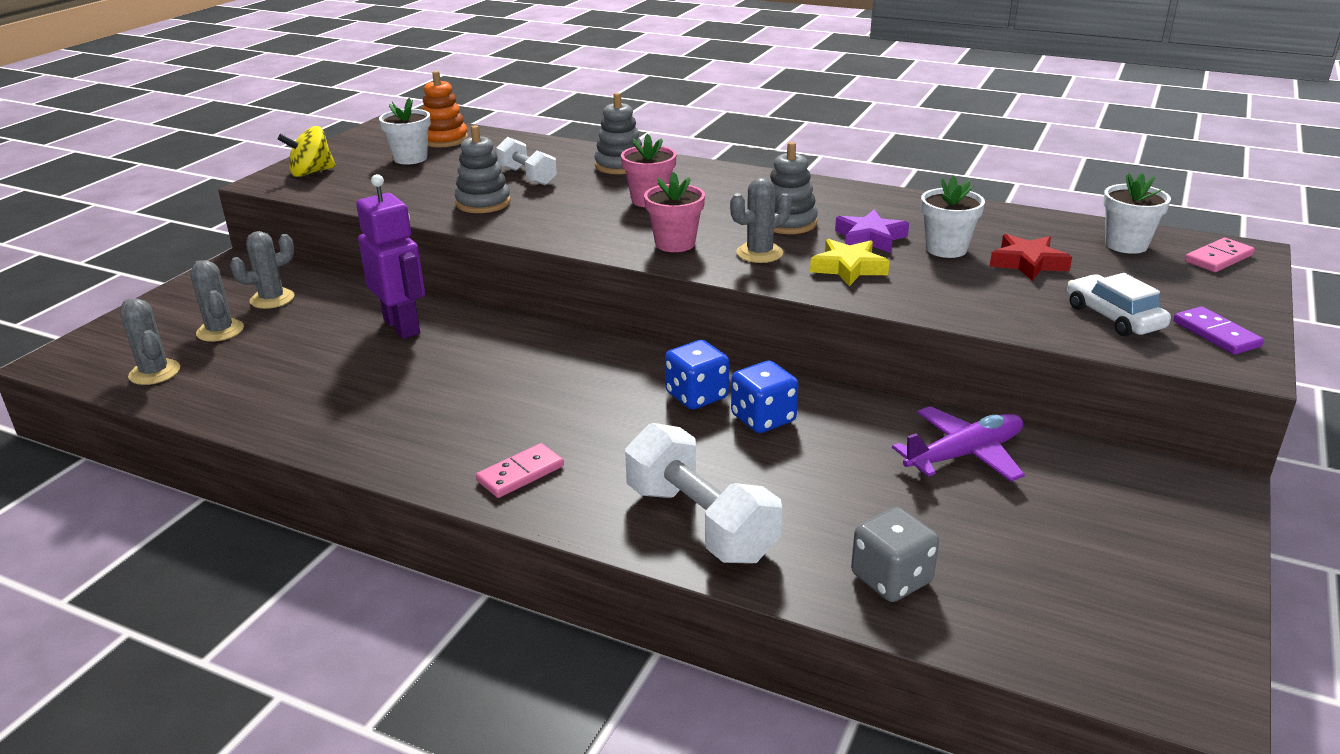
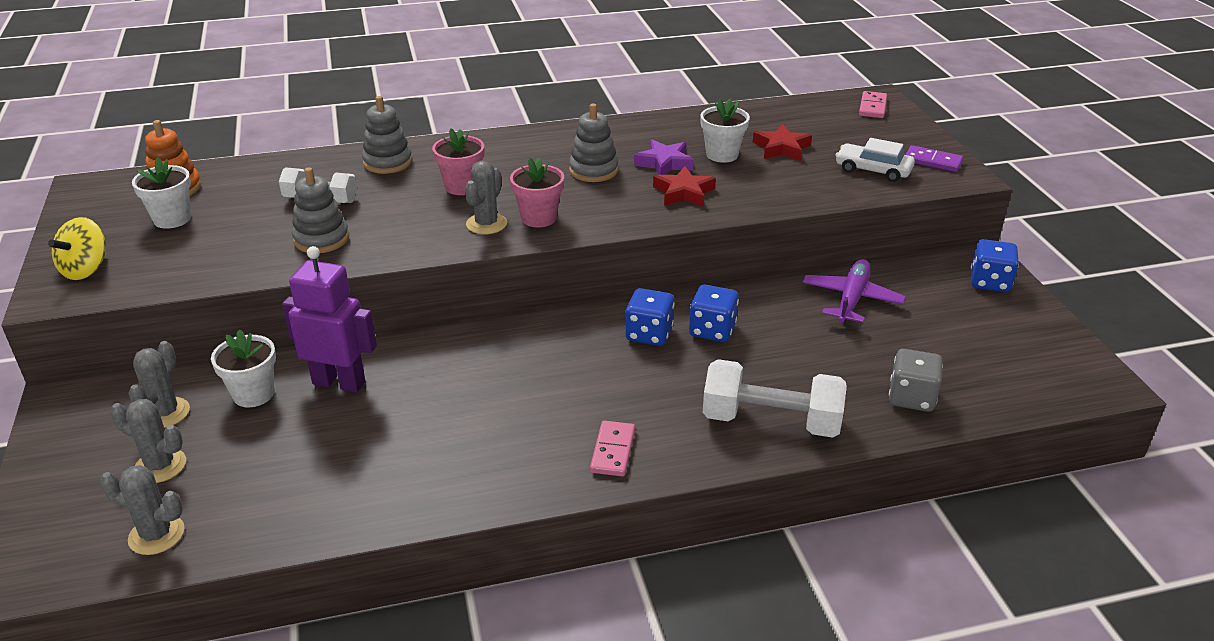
camera: 40 degrees left, 5 degrees up
(759, 253) = (610, 203): grey cactus -> grey cactus (486, 224)
(848, 268) = (683, 193): yellow star -> red star
(1126, 245) = (815, 114): white flower pot -> white flower pot (253, 394)
(1184, 512) = (989, 282): none -> blue dice

